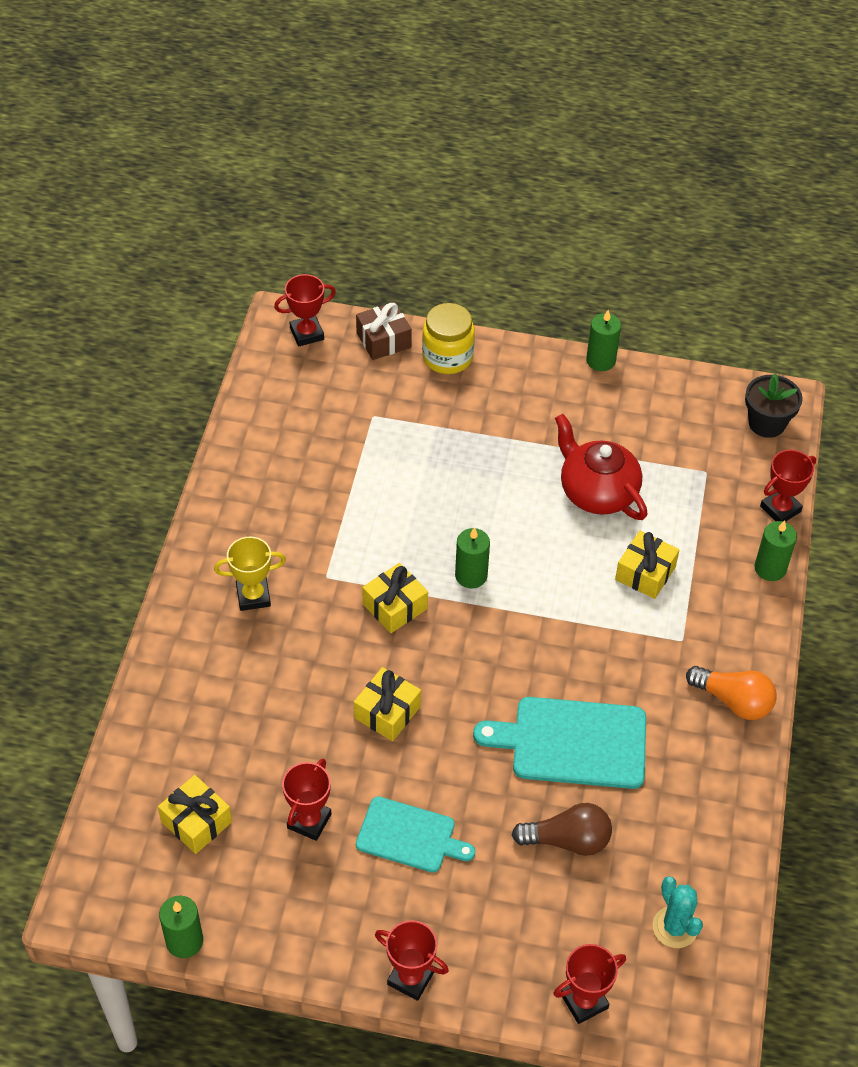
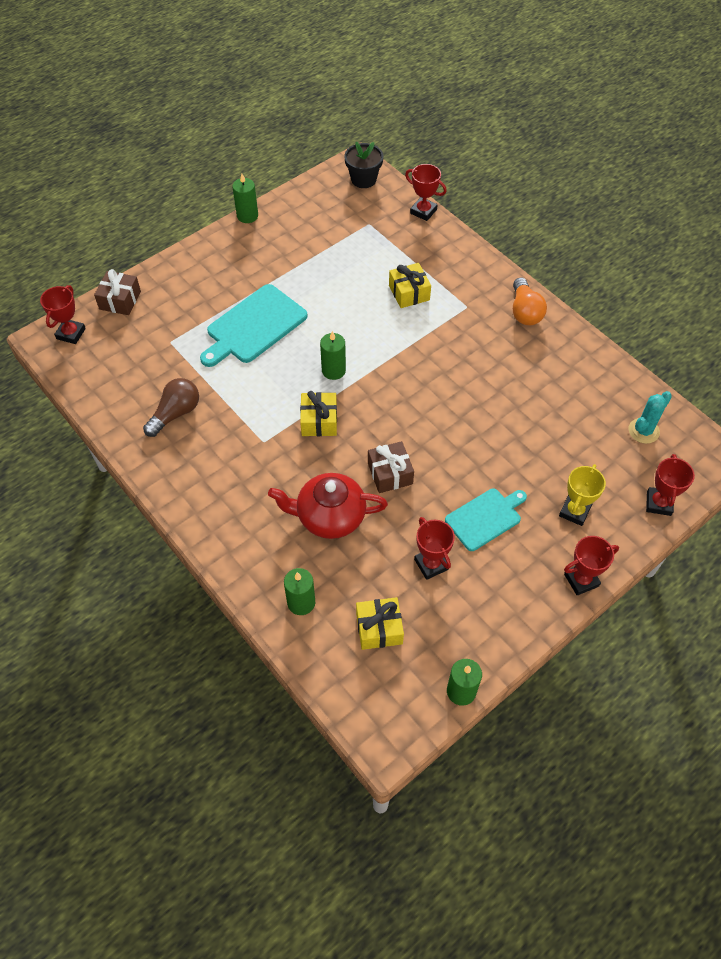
camera: 50 degrees left, 5 degrees up
(253, 596) = (240, 489): yellow trophy -> yellow trophy (574, 511)
(387, 712) = (390, 473): yellow gift -> brown gift
(447, 357) = (167, 279): yellow jar -> none
(567, 840) = (550, 443): brown light bulb -> brown light bulb (175, 413)
(572, 742) = (489, 398): turquoise cutting board -> turquoise cutting board (254, 326)
(597, 492) = (334, 277): red teapot -> red teapot (329, 516)
(675, 927) = (643, 431): turquoise cactus -> turquoise cactus turned 60 degrees counterclockwise
(733, 701) = (525, 311): orange light bulb -> orange light bulb turned 105 degrees clockwise
(770, 568) = (456, 240): green candle -> green candle (301, 602)
(780, 509) = (423, 211): red trophy -> red trophy turned 60 degrees counterclockwise

